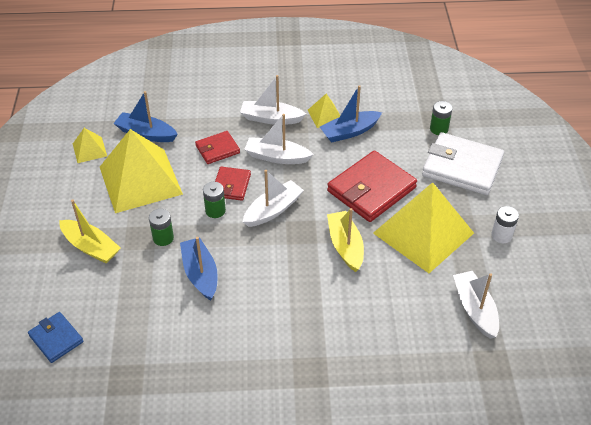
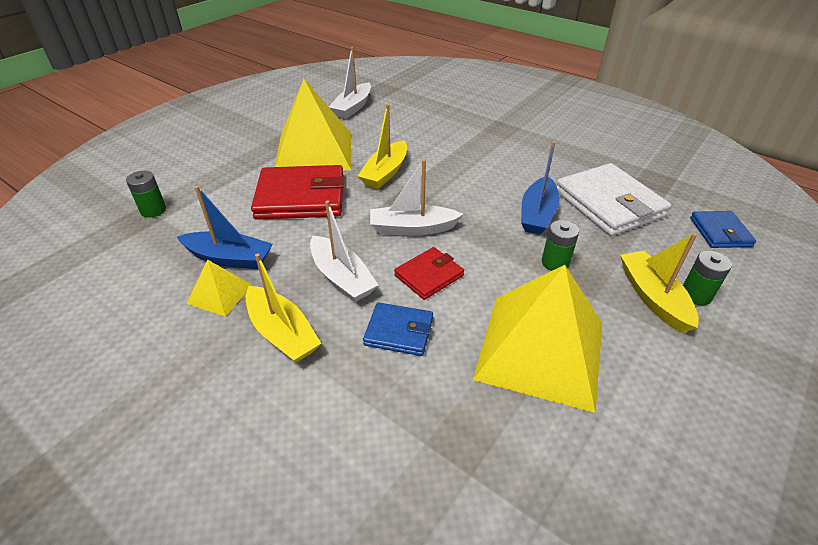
camera: 140 degrees left, 5 degrees down
(89, 149) = (599, 462): yellow pyramid -> none
(146, 134) = (480, 430): blue boat -> none
(215, 210) = (473, 259): green battery -> green battery (696, 295)
(217, 149) = (399, 331): red wallet -> blue wallet
(271, 118) = (282, 333): white boat -> yellow boat
(462, 167) = (202, 173): white wallet -> white wallet (609, 203)
(501, 235) = (266, 126): white battery -> none

